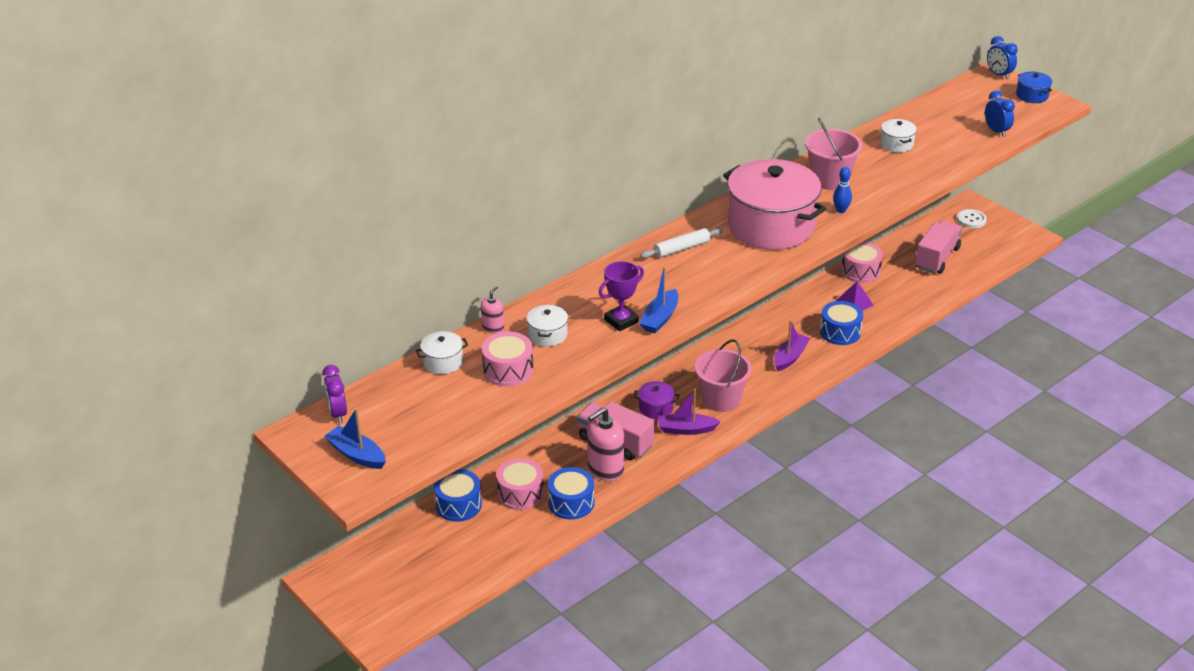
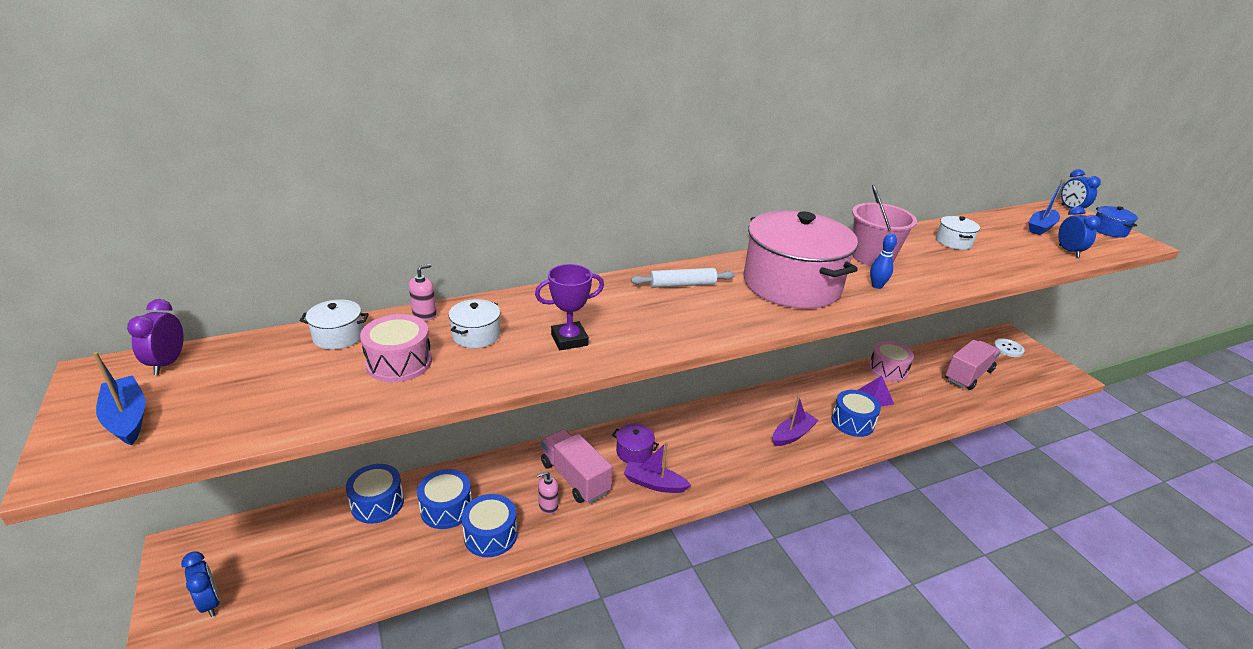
camera: 15 degrees right, 5 degrees down
(382, 603) = (210, 603): none -> blue clock
(520, 493) = (446, 508): pink drum -> blue drum
(605, 469) = (548, 505): pink soap dispenser -> pink soap dispenser, size x0.52
(660, 318) = (616, 347): blue boat -> blue boat (1041, 227)
(721, 399) = (704, 460): pink bucket -> none

